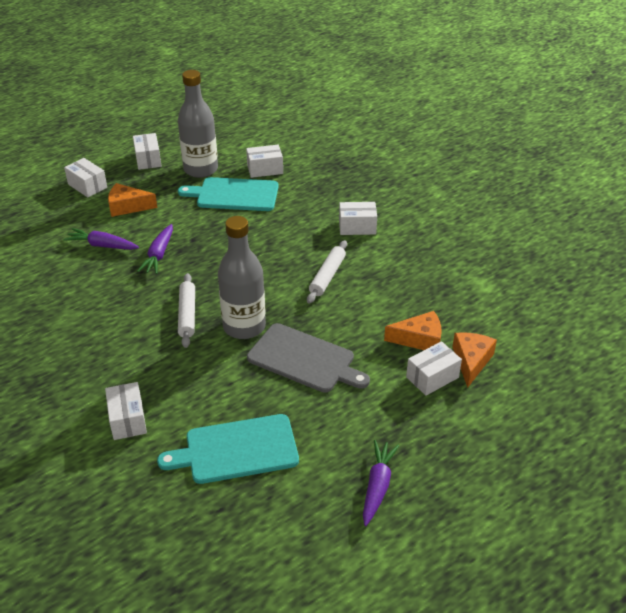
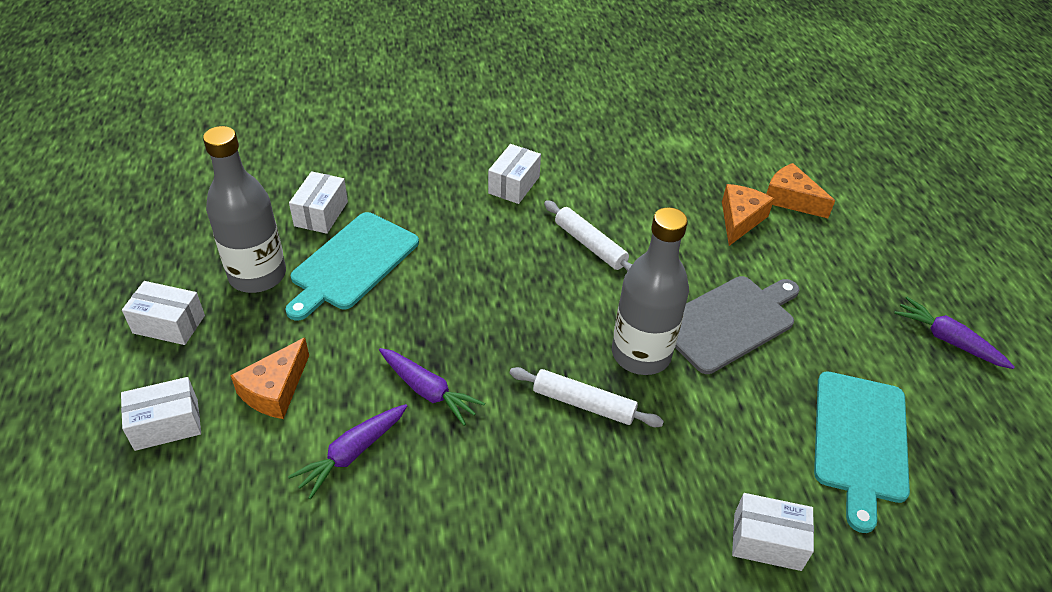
camera: 65 degrees left, 5 degrees up
(432, 377) = (802, 235): white box -> none

